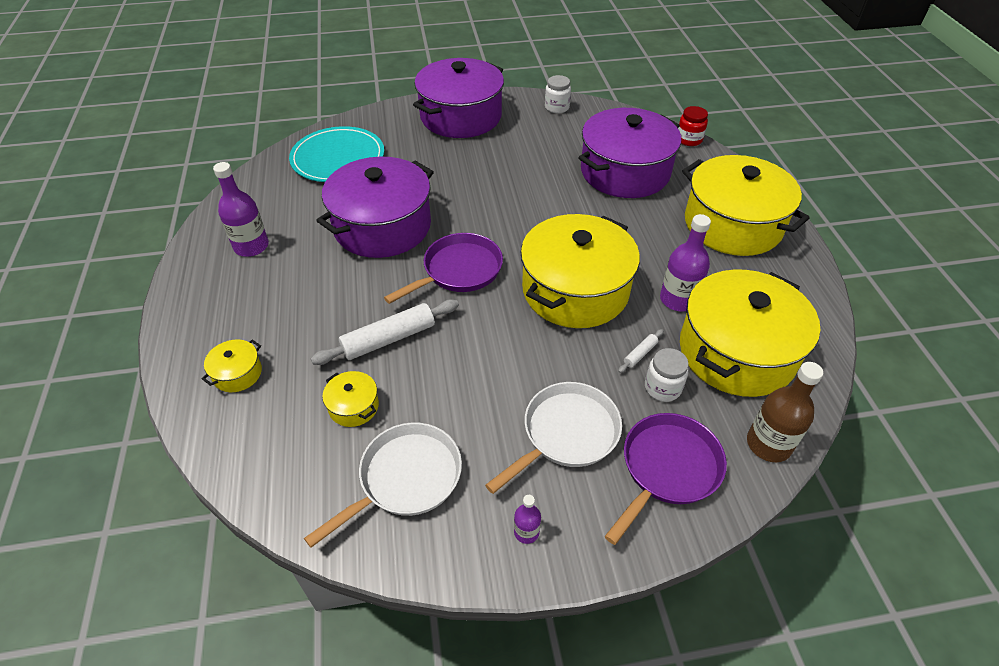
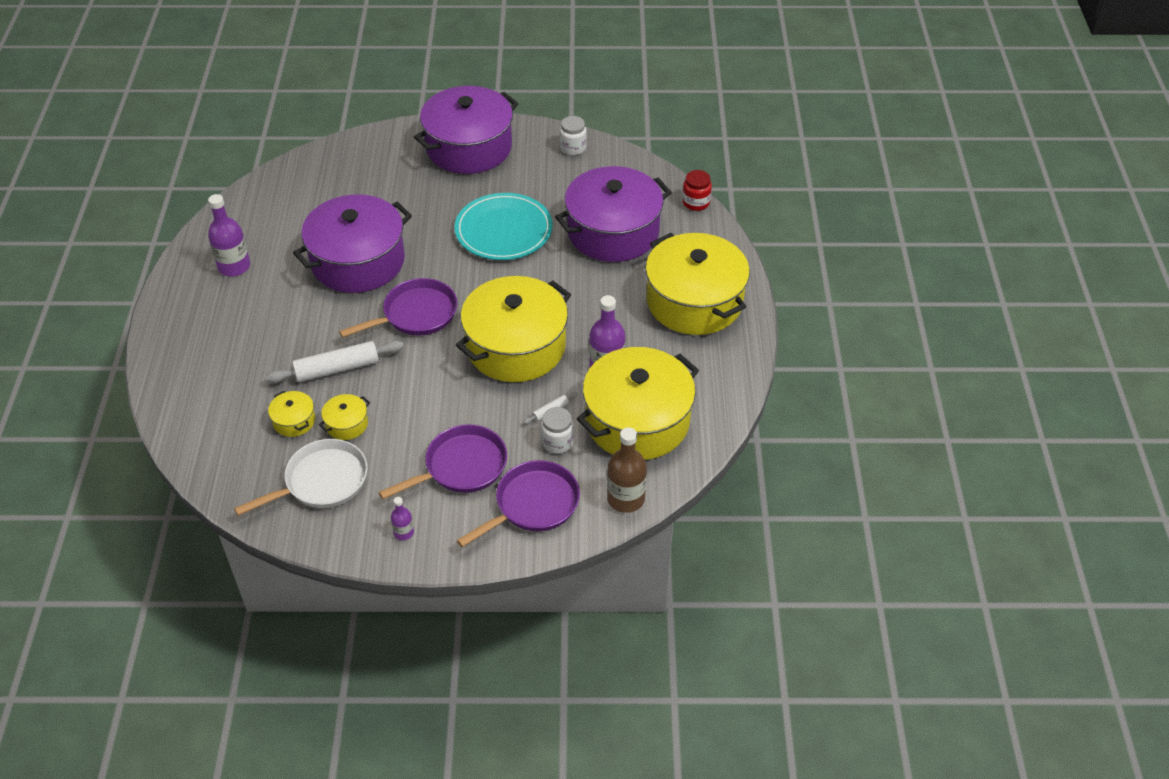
camera: 10 degrees right, 0 degrees up
(237, 373) = (204, 381): yellow pot -> yellow pot (346, 424)
(338, 158) = (333, 182): turquoise plate -> turquoise plate (503, 230)
(566, 434) = (461, 467): white pan -> purple pan

